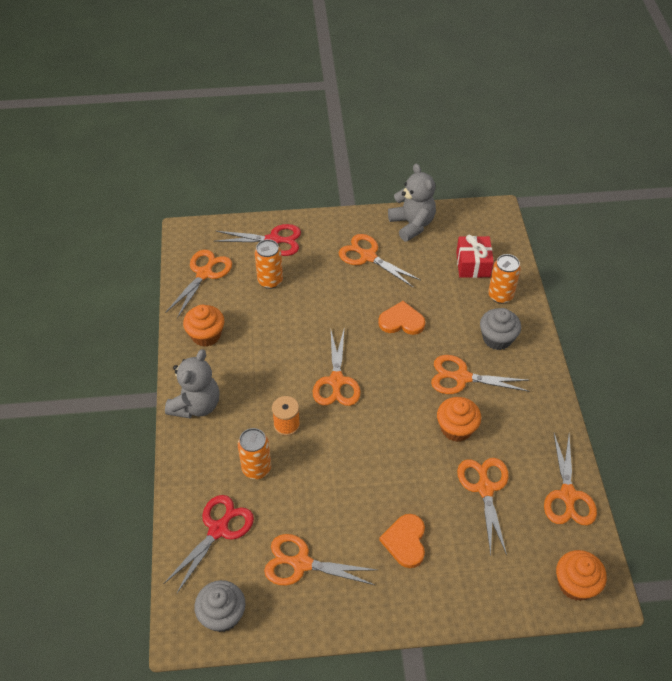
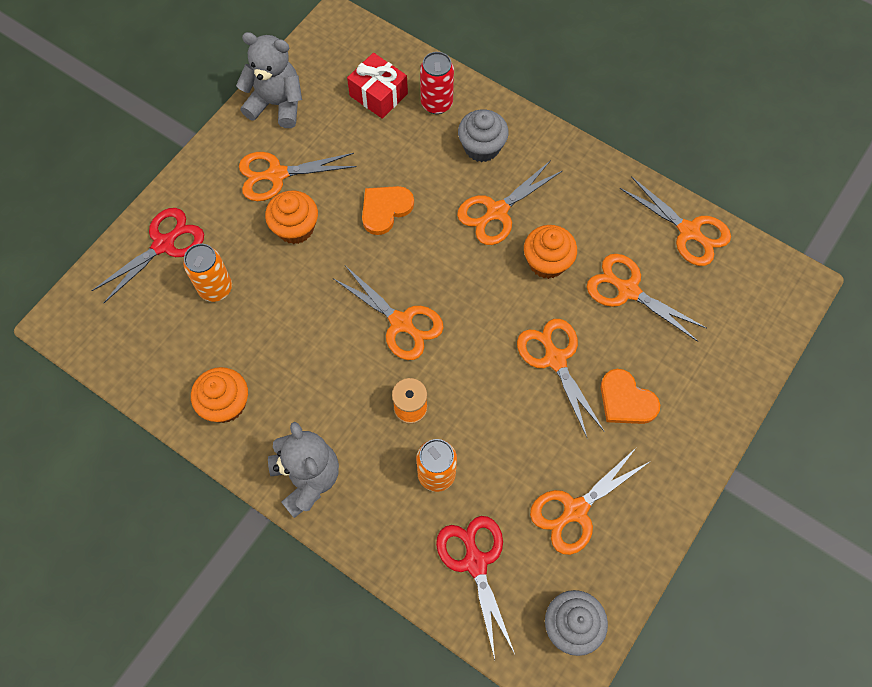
camera: 50 degrees left, 15 degrees up
(204, 274) = (139, 346): orange scissors -> orange scissors (555, 359)
(500, 295) = (436, 103): orange can -> red can
(575, 584) = (773, 297): orange cupcake -> orange cupcake (295, 228)

